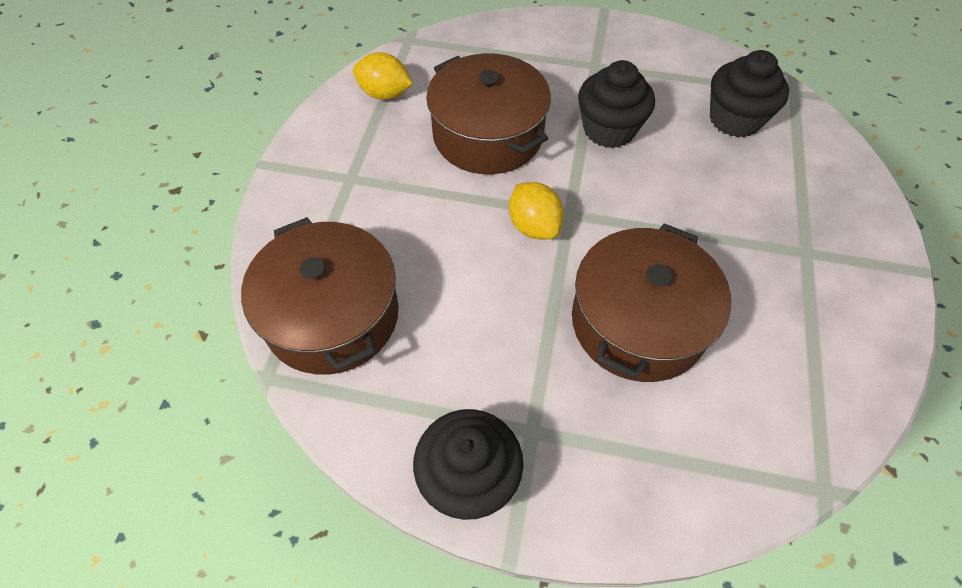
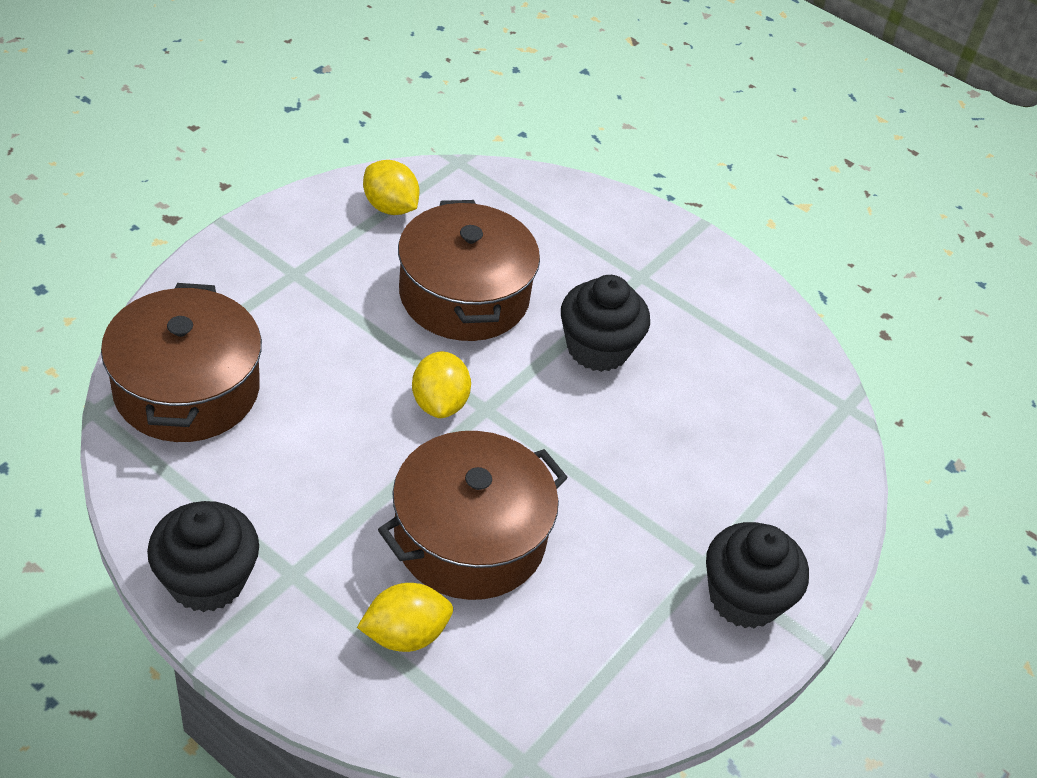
camera: 20 degrees right, 10 degrees down
(655, 432) = (405, 634): none -> yellow lemon
(735, 119) = (749, 402): black cupcake -> black cupcake (744, 597)

